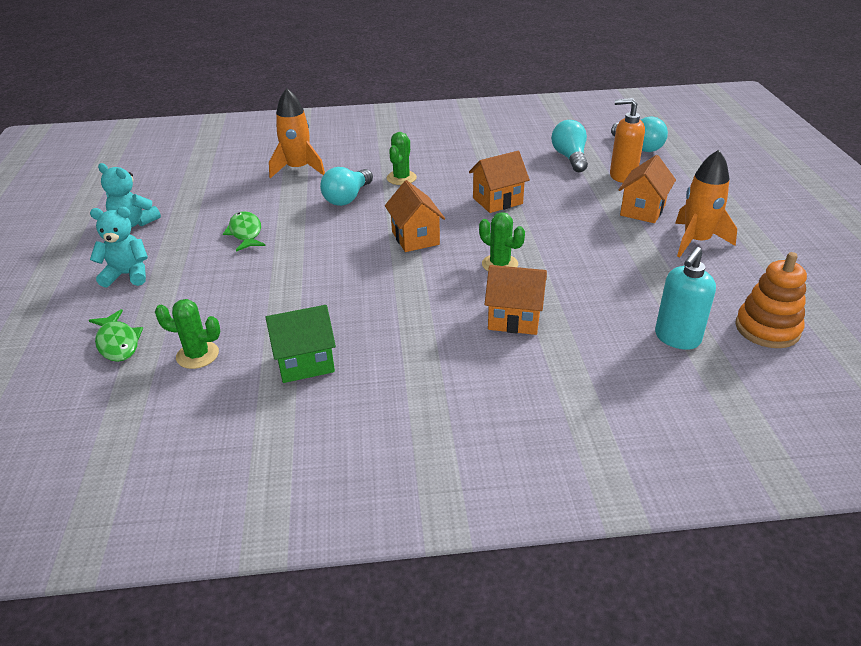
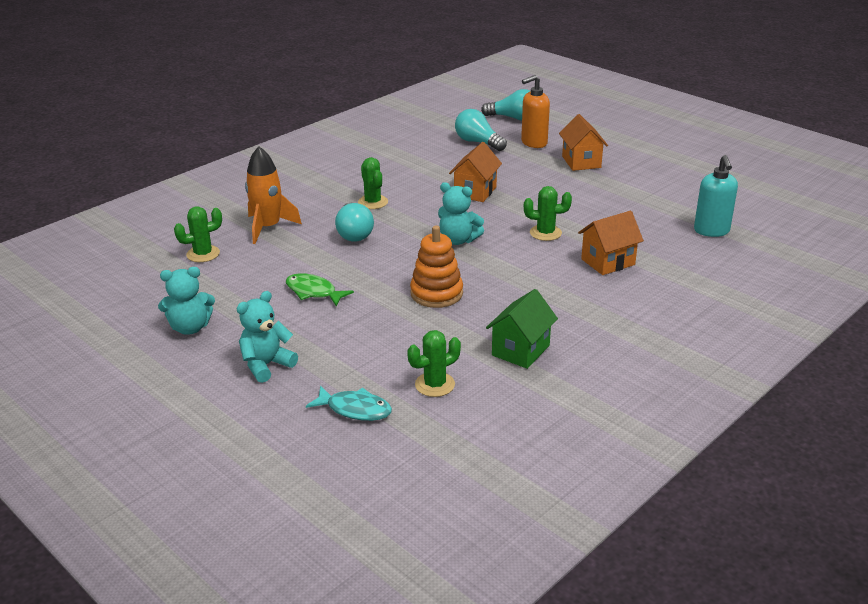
camera: 40 degrees left, 5 degrees down
(118, 343) = (355, 409): green fish -> turquoise fish
(228, 172) = (203, 254): none -> green cactus
(415, 238) = (458, 240): orange house -> turquoise teddy bear
(696, 241) = (641, 169): orange rocket -> none
(767, 329) = (747, 205): orange stacking toy -> orange stacking toy (436, 293)

